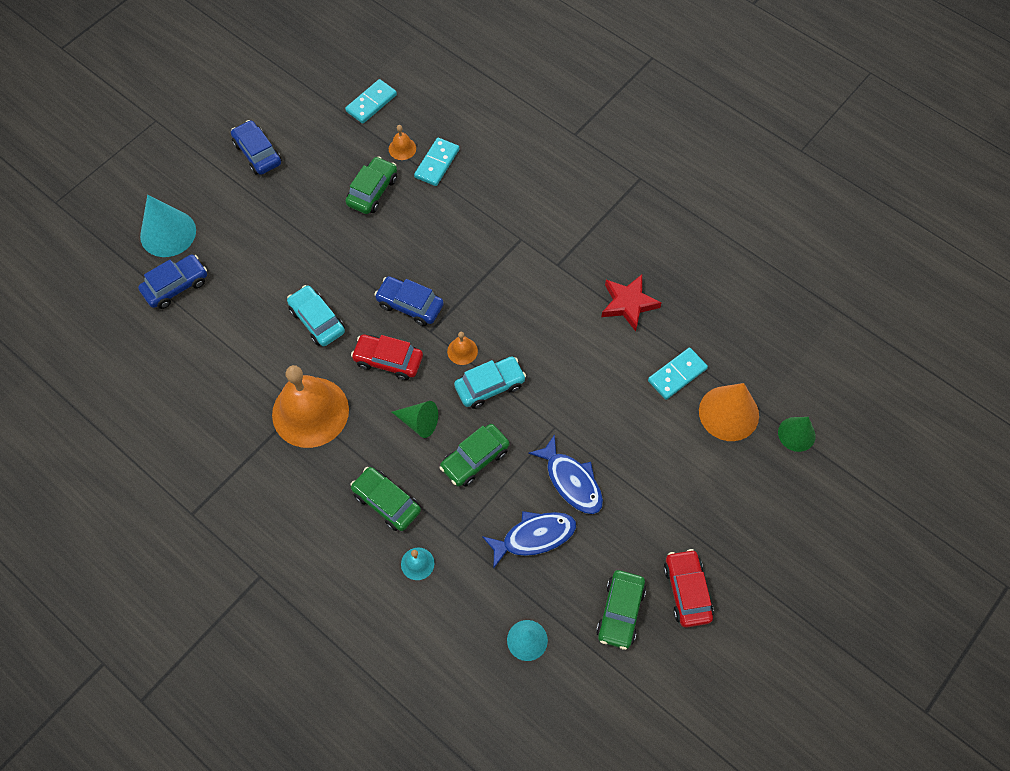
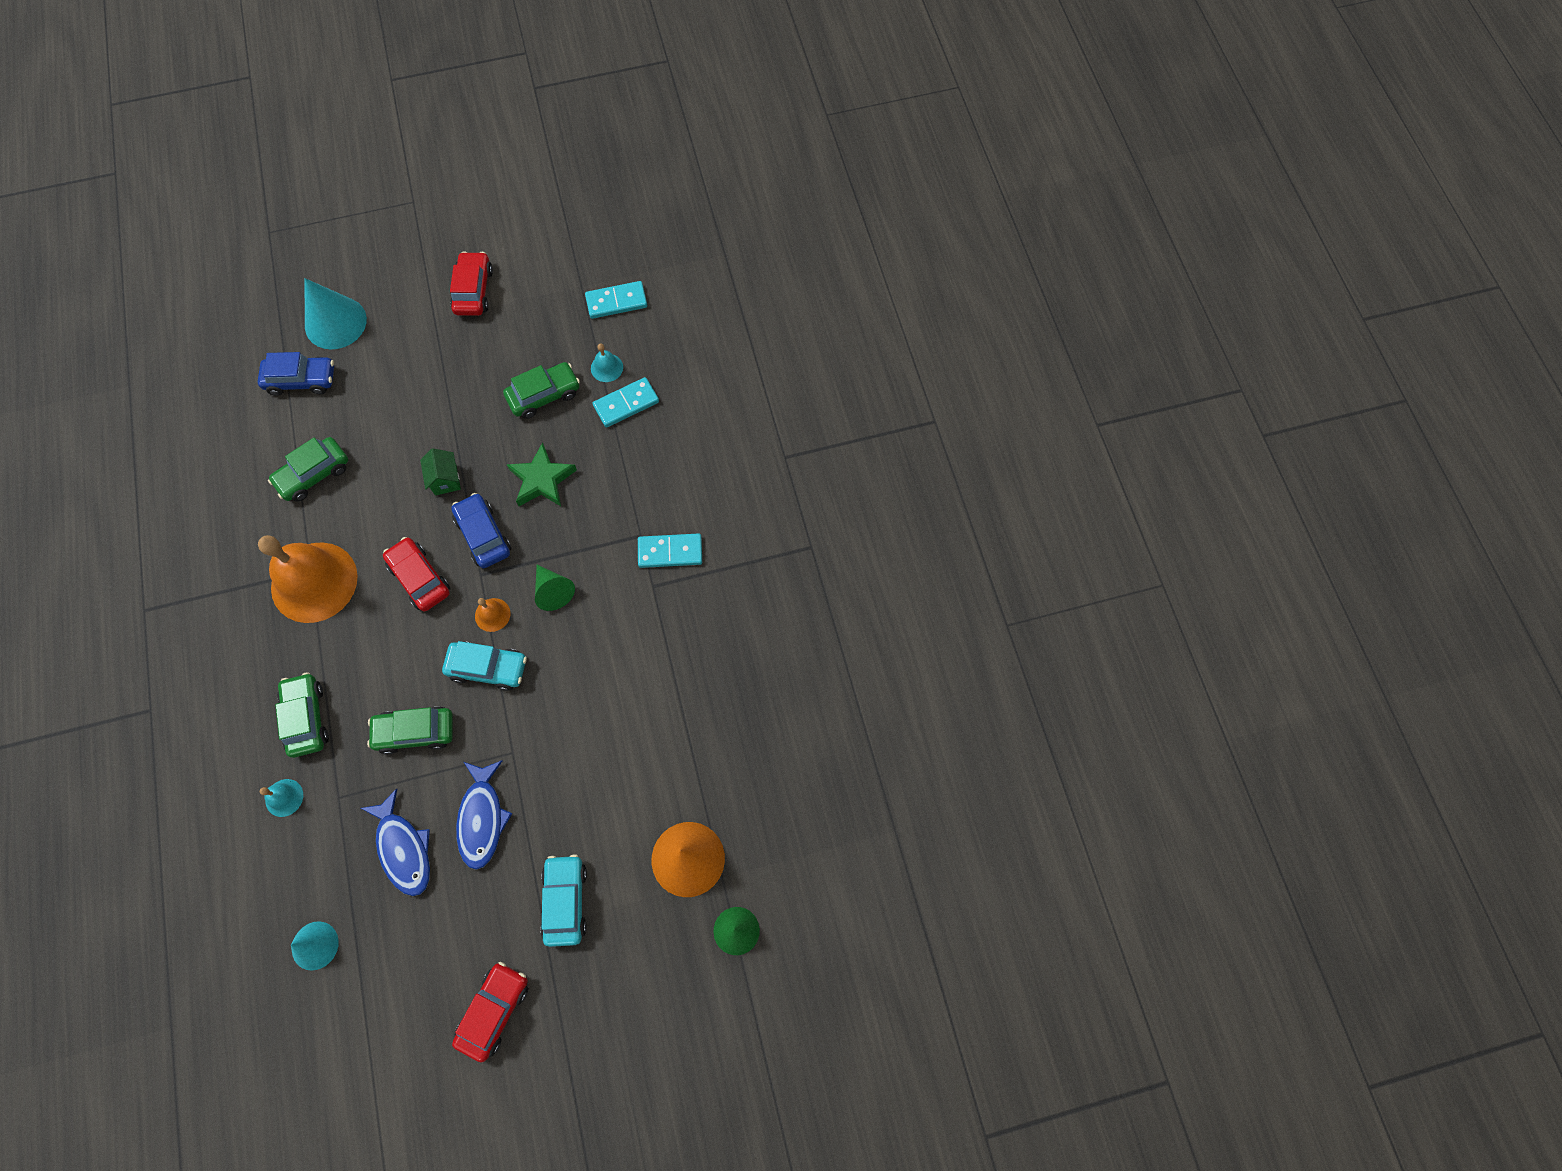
camera: 35 degrees right, 5 degrees up
(257, 153) = (473, 290): blue car -> red car
(317, 320) = (391, 495): turquoise car -> turquoise car (565, 901)
(349, 286) = (445, 479): none -> green house
(402, 148) = (607, 367): orange bell -> turquoise bell
(419, 422) = (397, 659): green cone -> green cone (553, 591)
(420, 245) = (542, 479): none -> green star
(534, 536) = (404, 849): blue fish -> blue fish turned 45 degrees clockwise
(620, 612) = (417, 983): green car -> green car (314, 474)
(628, 304) = (687, 674): red star -> none
(677, 374) = (671, 782): turquoise domino -> turquoise domino (670, 552)

